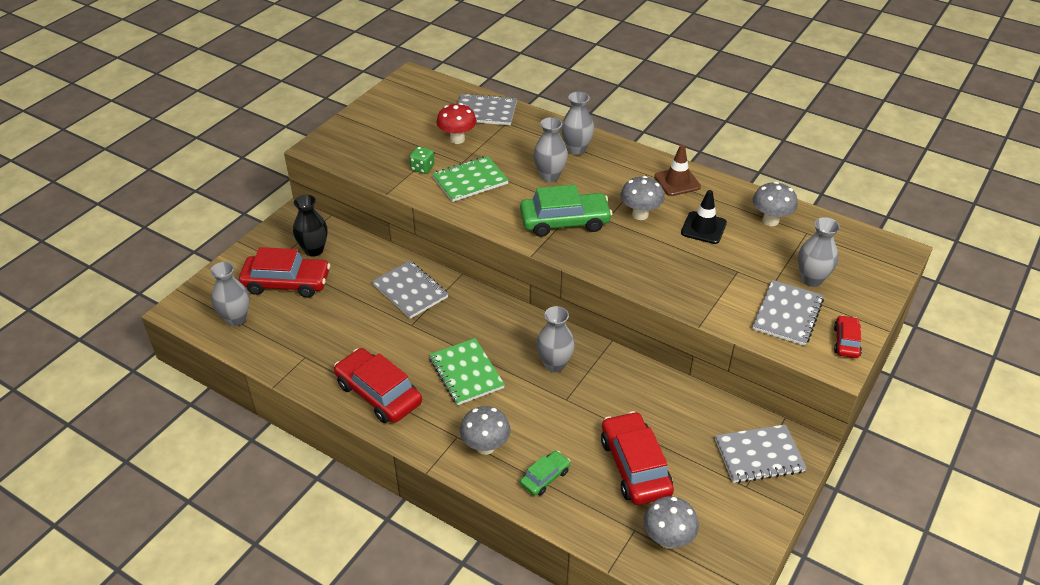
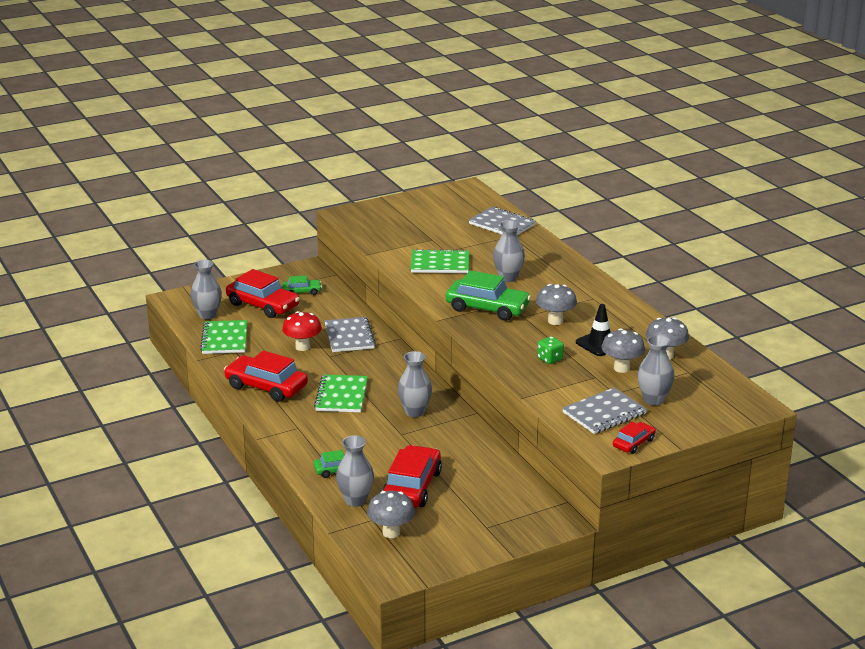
camera: 30 degrees right, 15 degrees down
(281, 345) = (224, 339): none -> green notebook
(314, 250) = (302, 292): black vase -> green car
(378, 393) = (266, 386): red car -> red car turned 45 degrees counterclockwise
(422, 168) = (411, 246): green dice -> green dice (550, 359)
(457, 139) = (459, 236): red mushroom -> red mushroom (302, 347)
(485, 447) = (312, 439): grey mushroom -> grey mushroom (621, 368)
(576, 149) = (551, 267): grey vase -> grey vase (355, 500)
(677, 182) = (613, 310): brown traffic cone -> none
(759, 455) = (518, 514): grey notebook -> none

